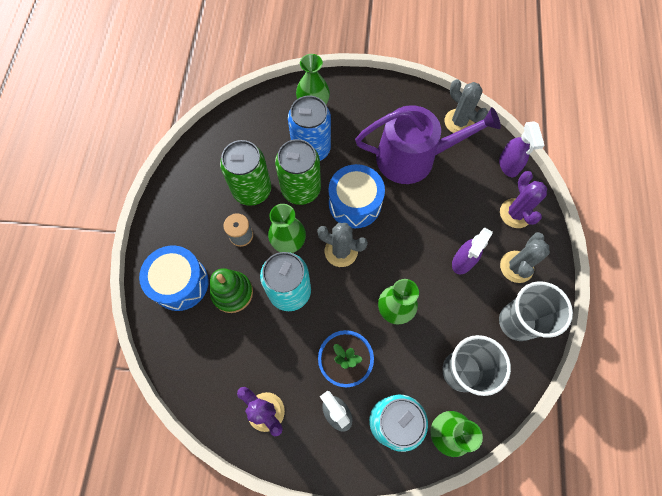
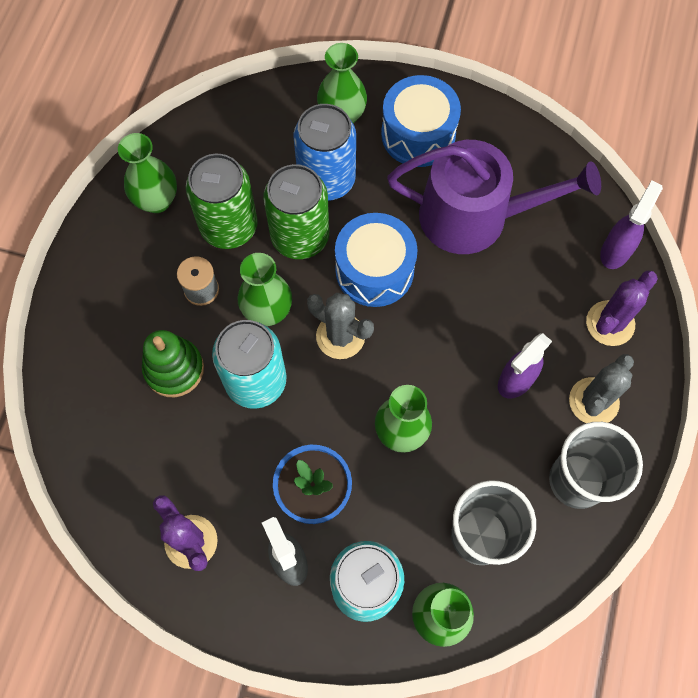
camera: 10 degrees right, 0 degrees up
(180, 283) = (103, 343): blue drum -> blue drum (418, 134)
(200, 180) = (157, 200): none -> green vase
(459, 122) = (555, 173): grey cactus -> none
(508, 165) = (616, 251): purple spray bottle -> purple spray bottle turned 150 degrees counterclockwise
(515, 213) = (610, 323): purple cactus -> purple cactus turned 45 degrees clockwise

